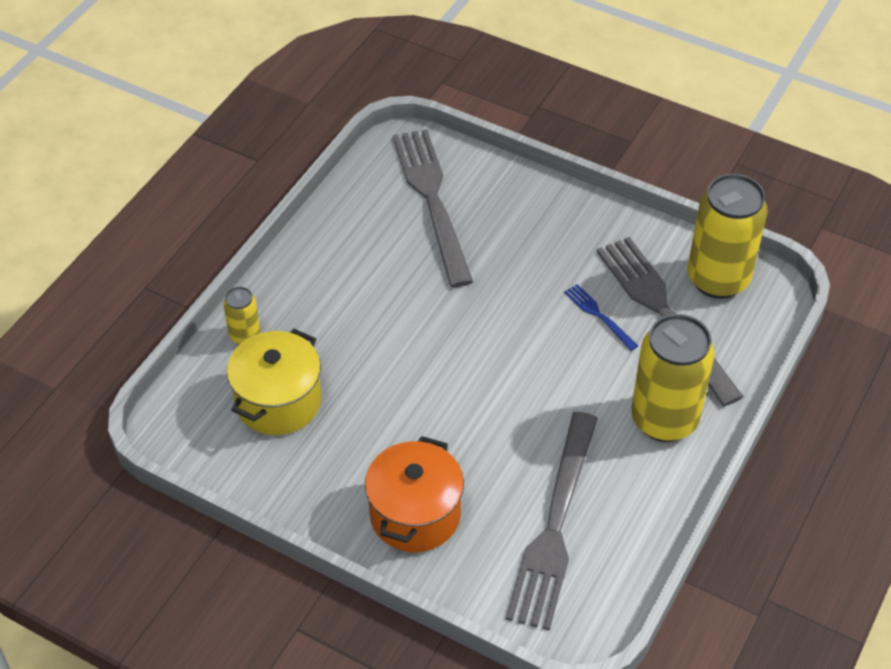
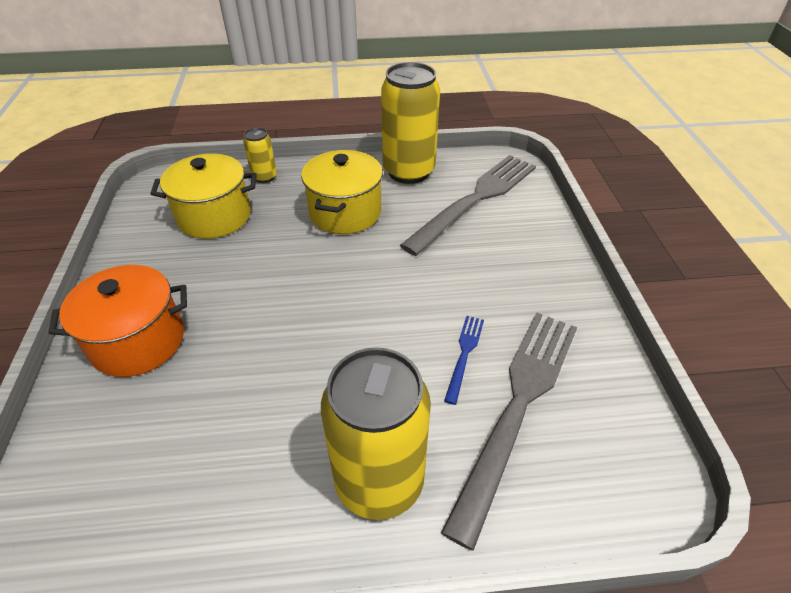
camera: 55 degrees right, 5 degrees down
(365, 300) = (345, 212): none -> yellow pot
(554, 526) = (172, 454): grey fork -> none
(718, 279) = (611, 429): yellow can -> yellow can (408, 172)

